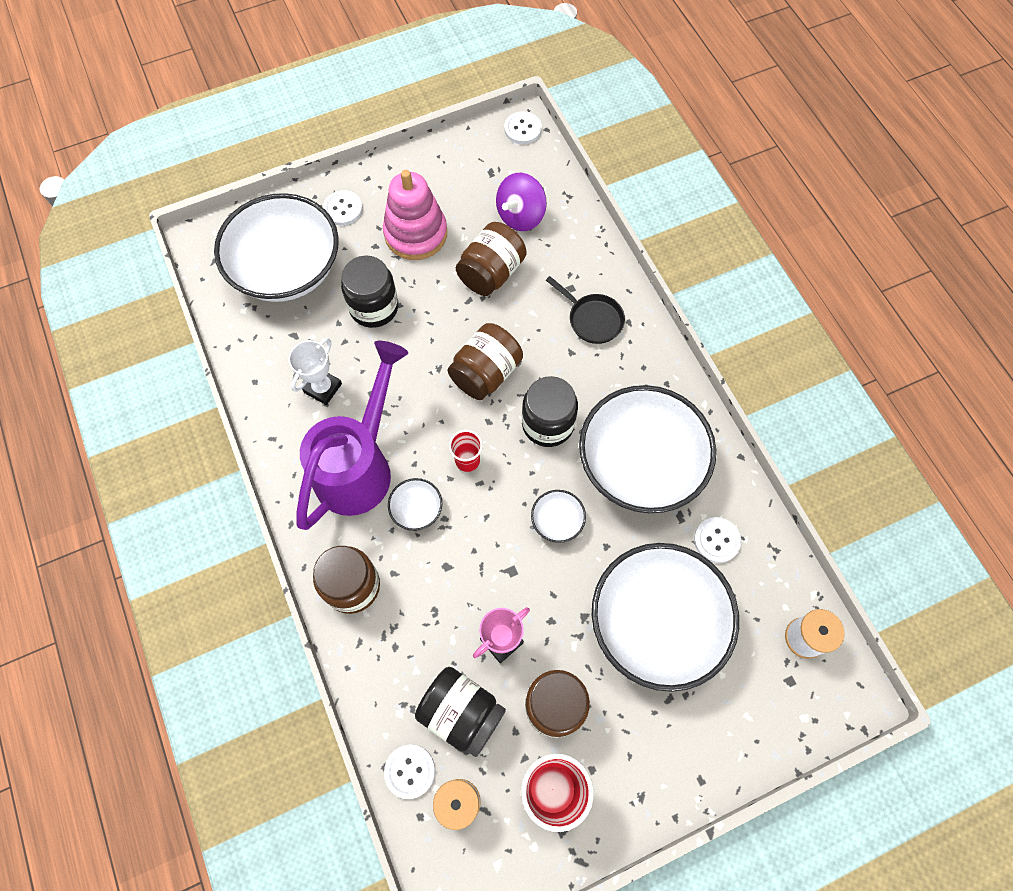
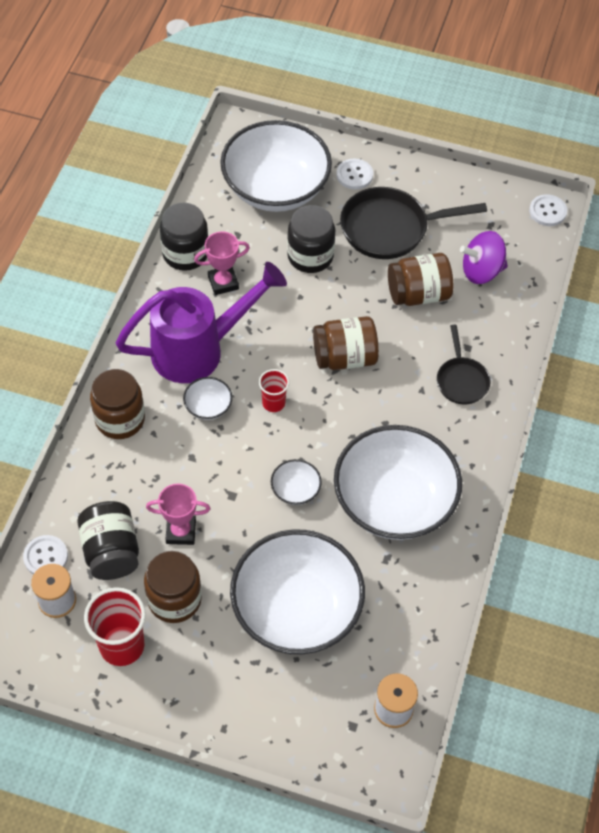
camera: 40 degrees right, 10 degrees down
(323, 388) = (223, 282): white trophy -> pink trophy
(416, 234) = (390, 228): pink stacking toy -> black pan
(548, 424) = (354, 423): black jar -> black jar (185, 253)
(716, 540) = (397, 595): white button -> none

